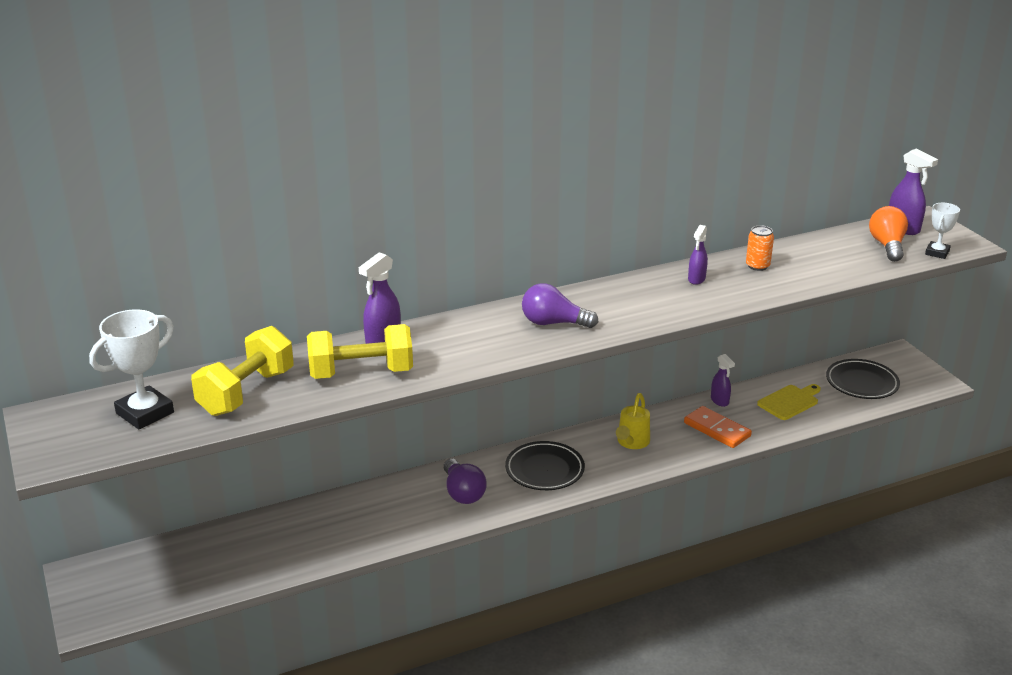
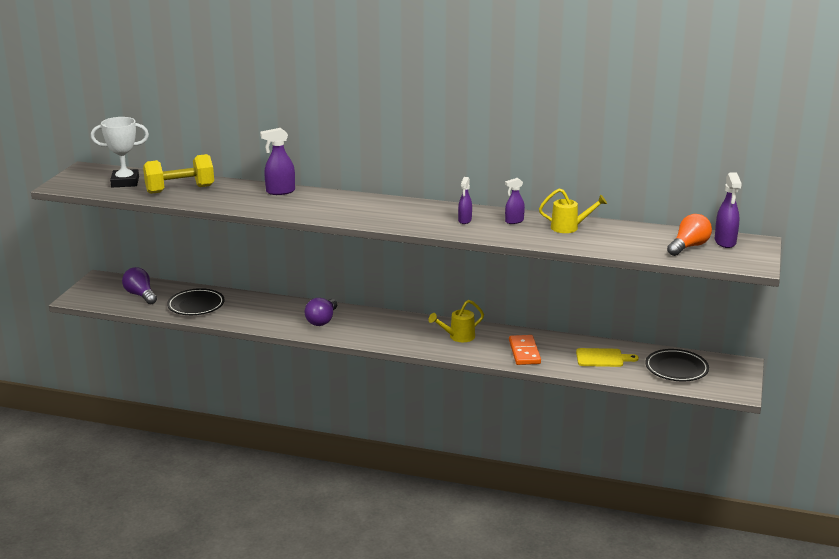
camera: 40 degrees right, 5 degrees down
(361, 373) = (244, 200): yellow dumbbell -> none
(544, 470) = (384, 329): black plate -> black plate (196, 305)
(553, 323) = (384, 213): purple light bulb -> purple light bulb (140, 295)
(719, 401) = (554, 339): purple spray bottle -> purple spray bottle (464, 220)
(757, 266) = (569, 227): orange can -> yellow watering can
(937, 253) = (718, 261): white trophy -> none

